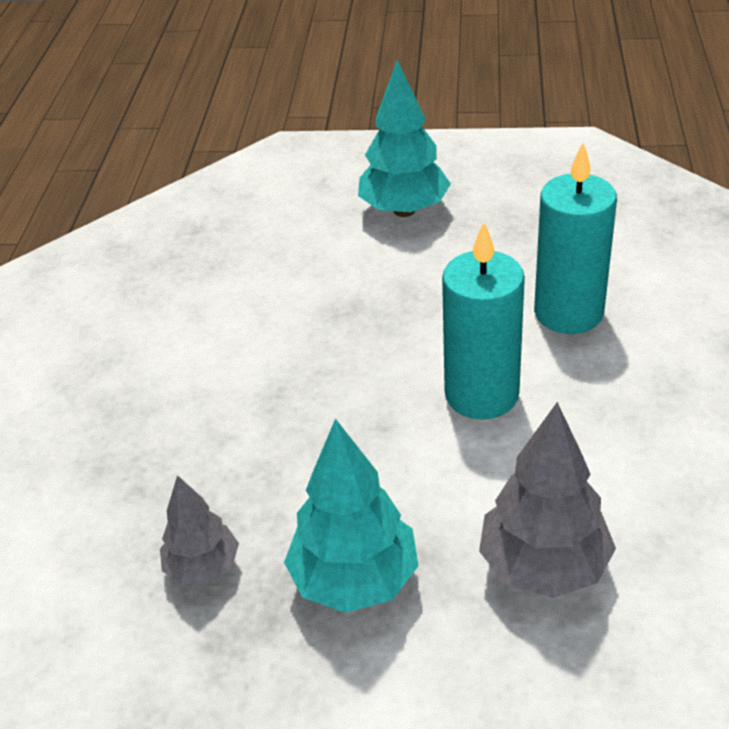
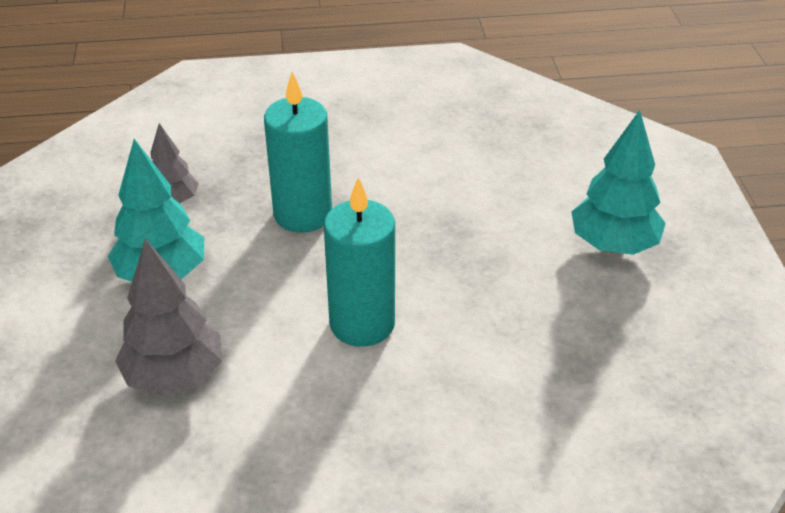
camera: 75 degrees right, 0 degrees up
(568, 312) = (487, 376): turquoise candle -> turquoise candle (303, 214)

